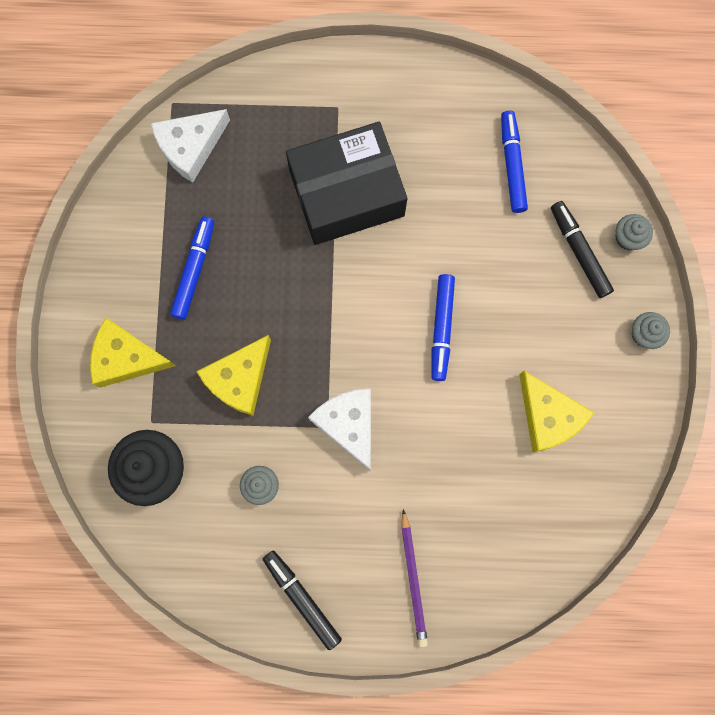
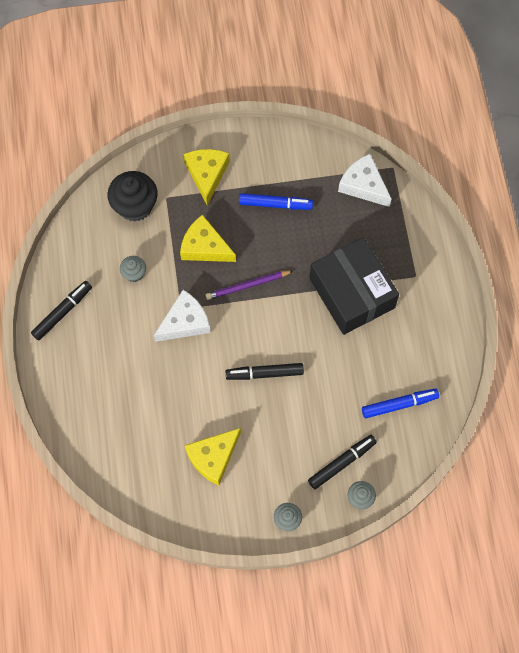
camera: 80 degrees right, 10 degrees down
(413, 579) = (84, 382): purple pencil -> purple pencil (247, 285)
(442, 328) = (264, 373): blue marker -> black marker

